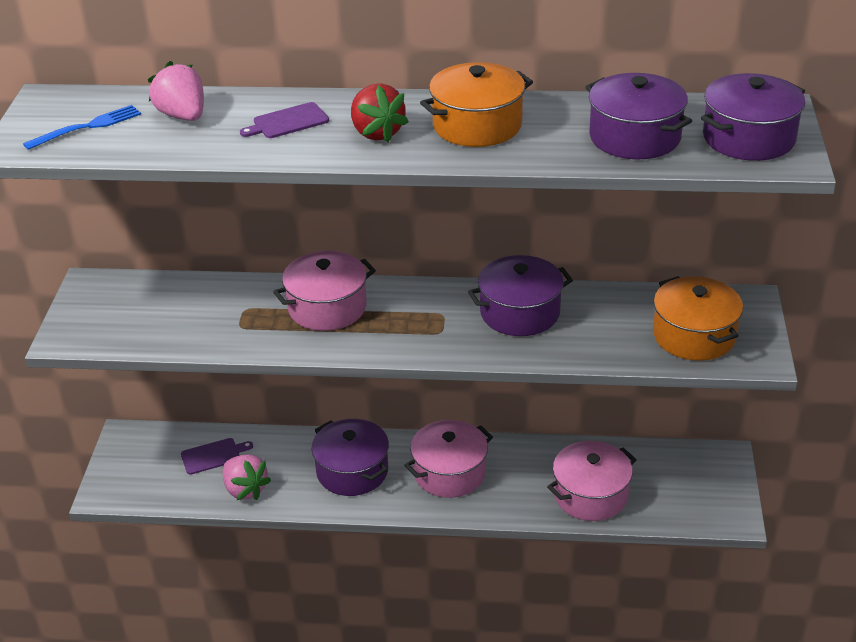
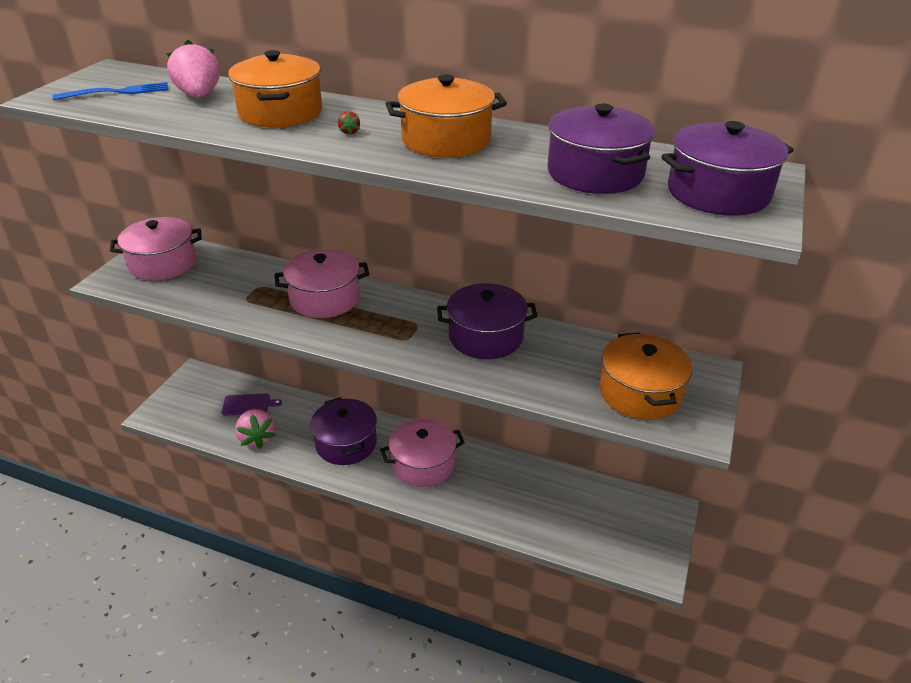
camera: 15 degrees right, 0 degrees up
(288, 122) = (280, 112): purple cutting board -> orange pot
(376, 133) = (349, 132): red strawberry -> red strawberry, size x0.40
(590, 495) = (534, 515): pink pot -> pink pot (163, 263)

